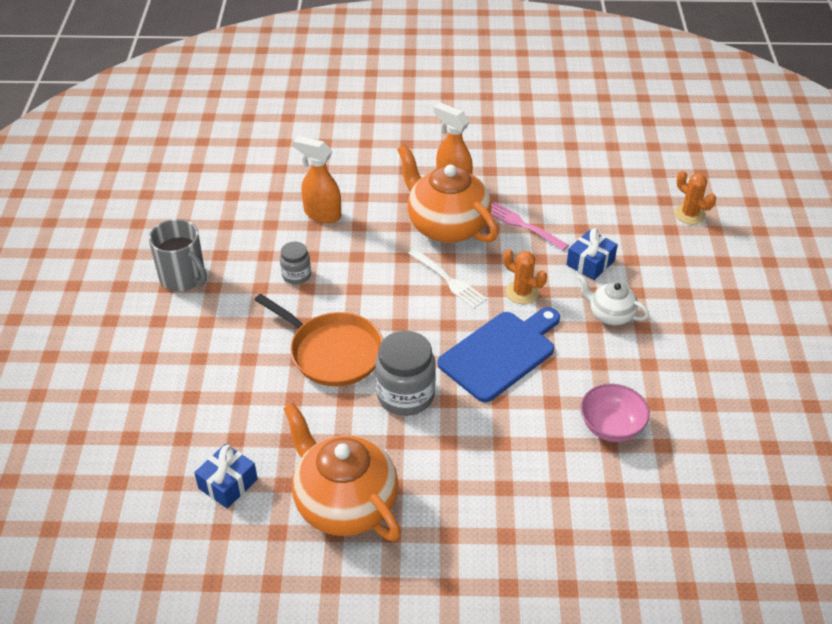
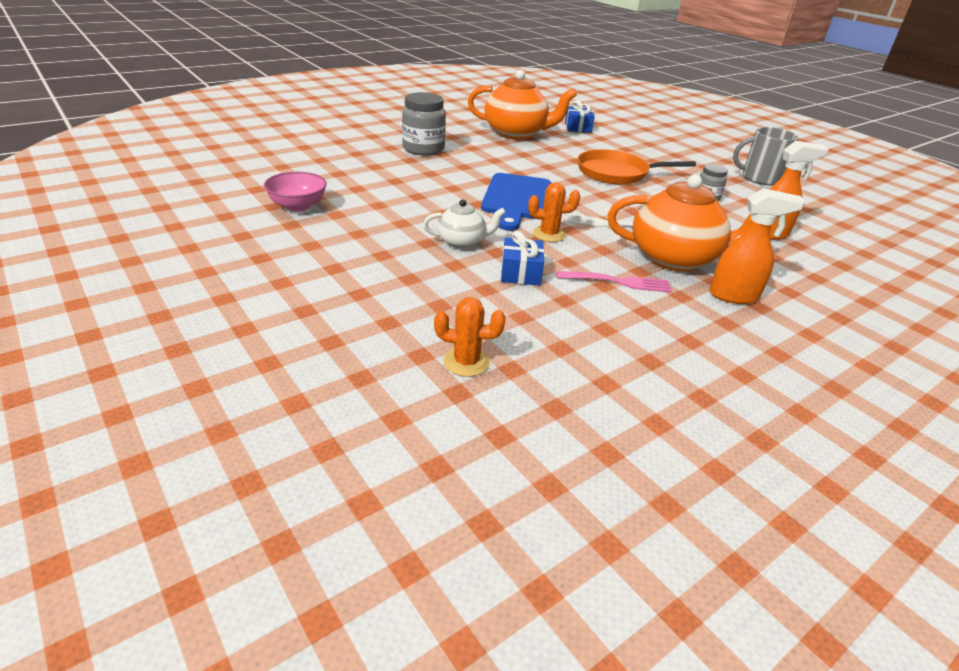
camera: 140 degrees right, 10 degrees down
(405, 395) = (546, 169): grey jar -> grey jar (423, 149)
(611, 427) = (401, 187): pink bowl -> pink bowl (298, 206)

